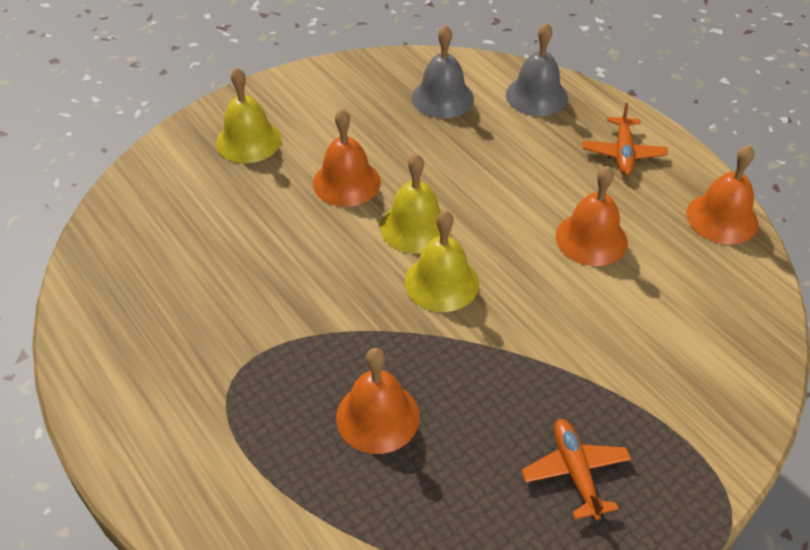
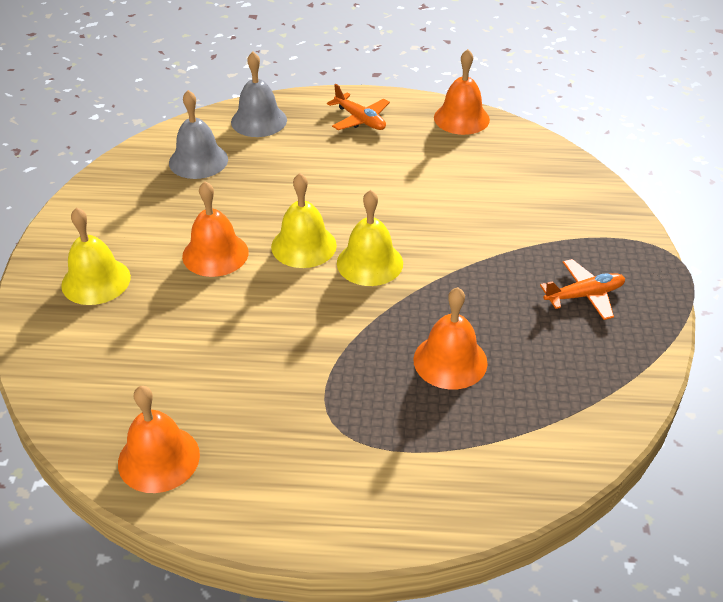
camera: 50 degrees left, 5 degrees down
(575, 472) = (584, 295): orange plane -> orange plane turned 135 degrees clockwise
(591, 239) = (414, 177): orange bell -> orange bell (159, 458)

